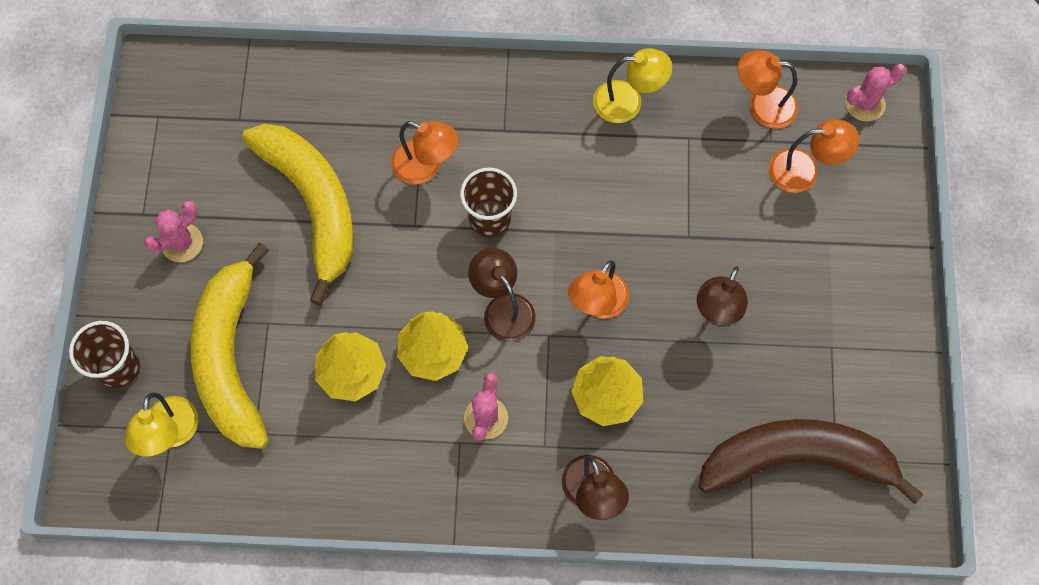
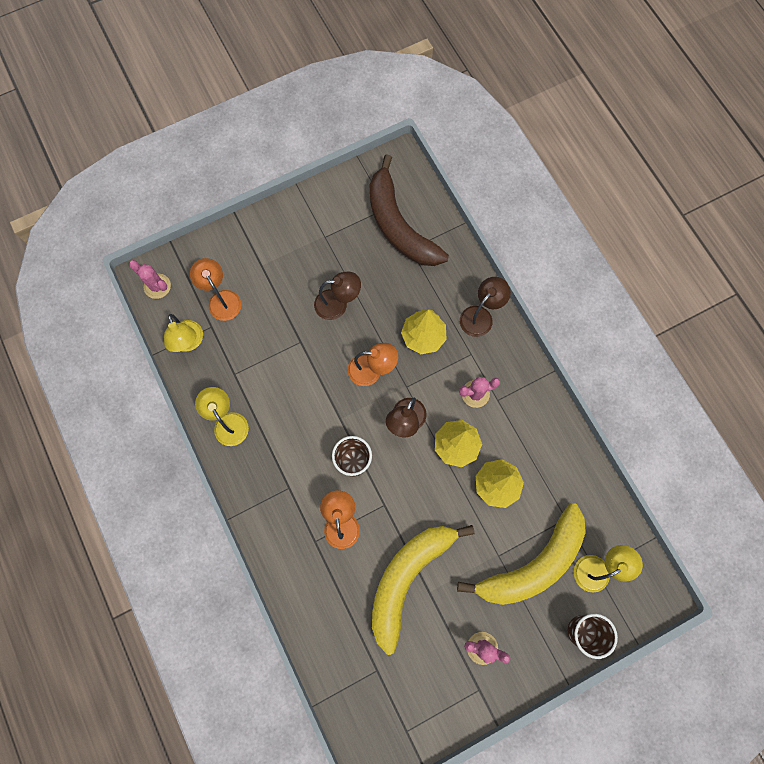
camera: 120 degrees left, 5 degrees up
(762, 105) = (189, 342): orange lamp -> yellow lamp

